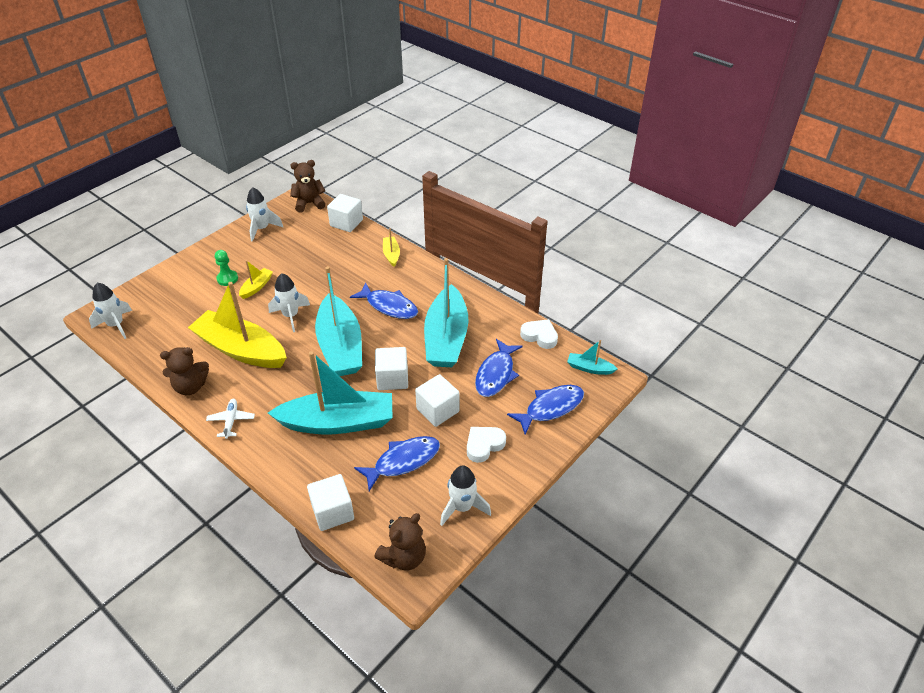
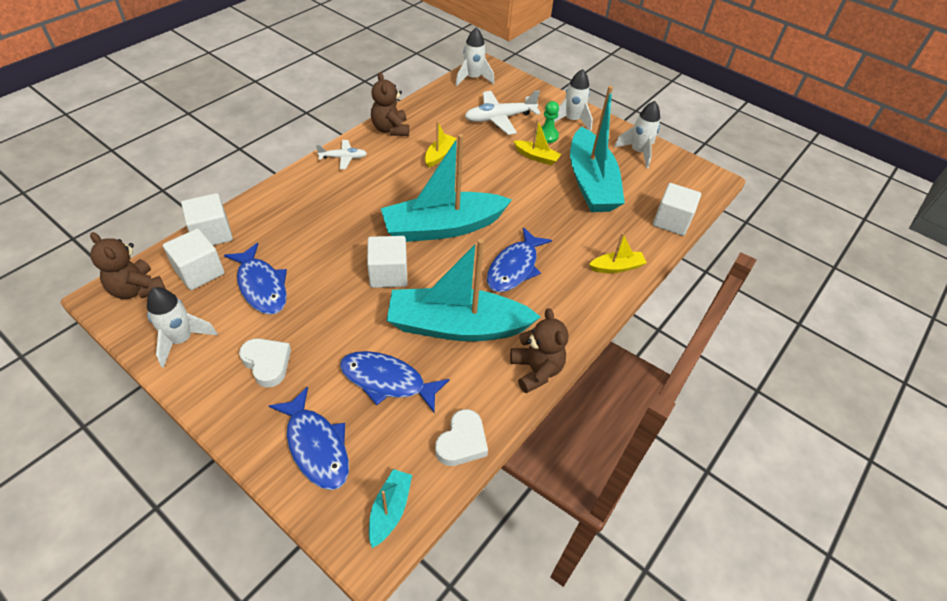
camera: 85 degrees right, 5 degrees up
(192, 308) = (499, 118): none -> white plane
(241, 349) = (439, 155): yellow boat -> yellow boat, size x0.44
(291, 316) = (491, 185): white rocket -> white rocket (571, 120)
(309, 203) = (700, 186): brown teddy bear -> brown teddy bear (536, 370)
(338, 422) = (328, 231): turquoise boat -> turquoise boat (591, 183)
(437, 410) = (332, 317): white cube -> white cube (199, 272)

